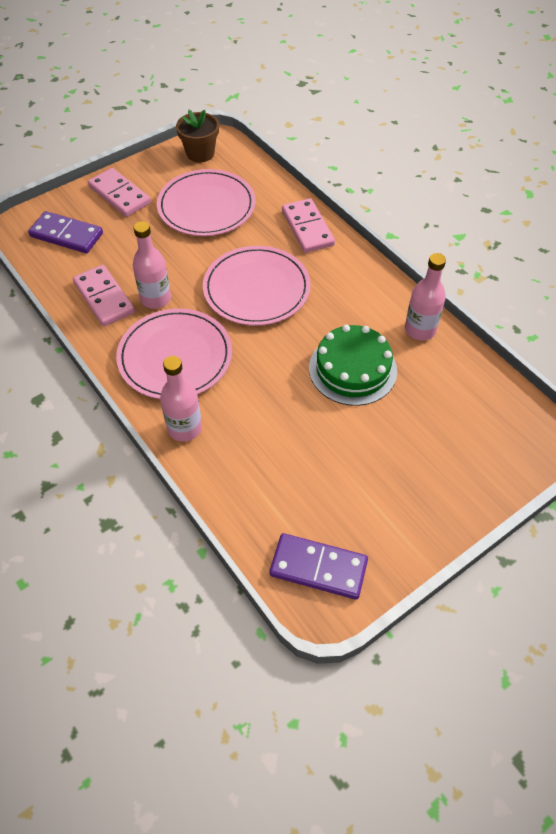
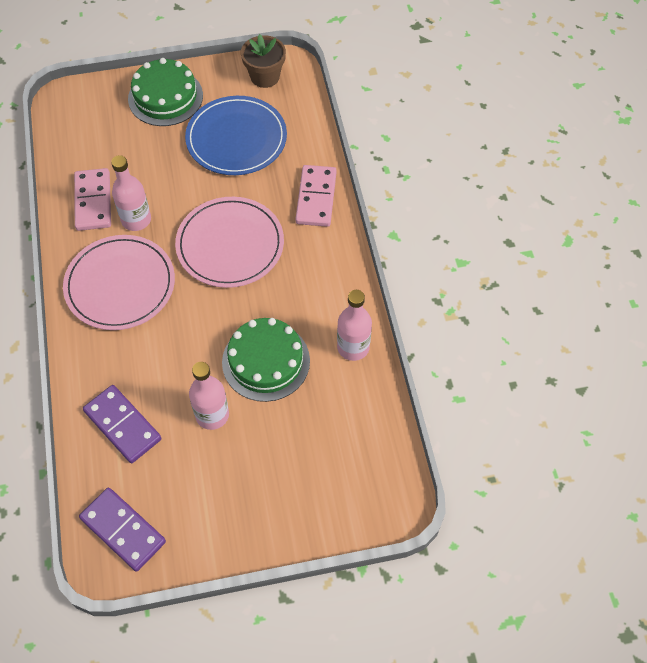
camera: 25 degrees right, 5 degrees up
(66, 235) = (96, 124): purple domino -> purple domino (122, 425)
(120, 195) = (165, 97): pink domino -> green cake
(184, 428) = (89, 356): pink bottle -> pink bottle (212, 415)
(206, 206) = (236, 138): pink plate -> blue plate

